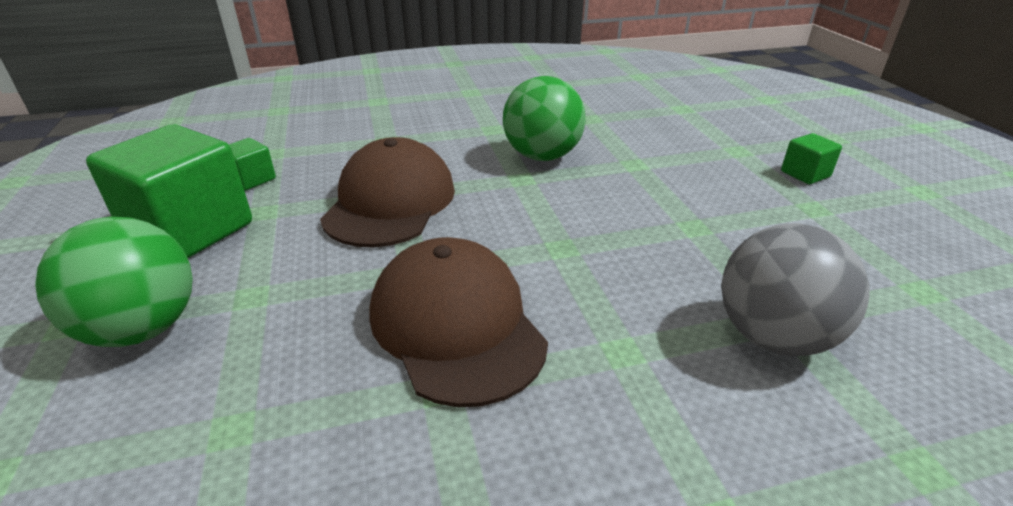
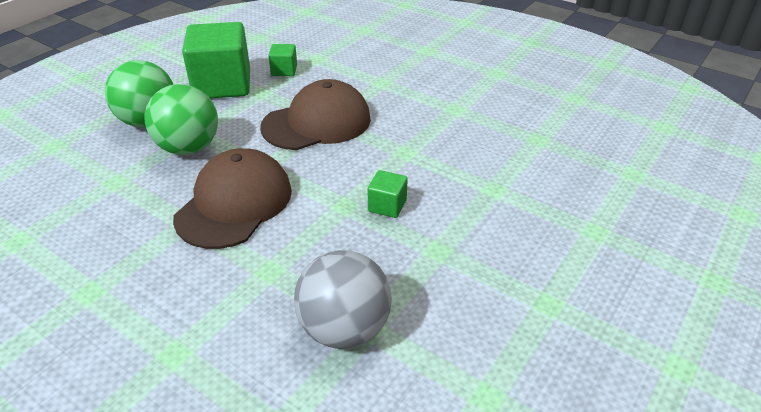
camera: 50 degrees right, 5 degrees up
(542, 156) = (446, 146): green ball -> green ball (188, 148)
(805, 174) = (605, 282): green cube -> green cube (387, 206)

